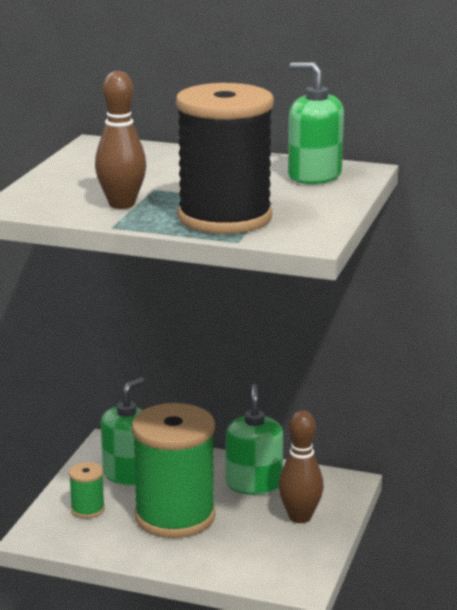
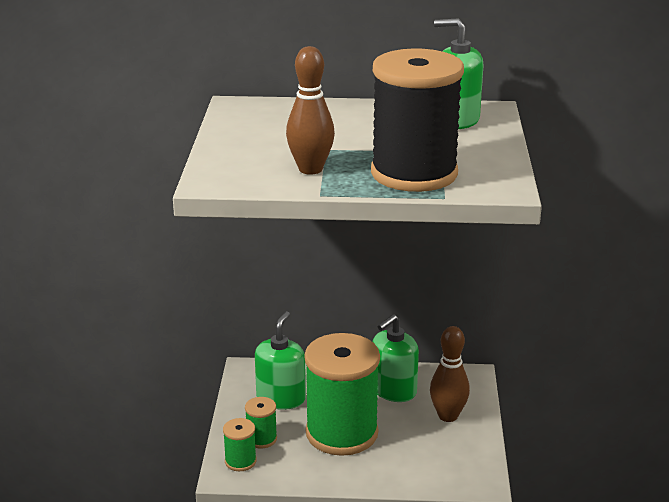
camera: 15 degrees left, 5 degrees up
(54, 527) = (240, 461): none -> green spool
(254, 484) = (393, 390): green soap dispenser -> green soap dispenser turned 120 degrees counterclockwise

